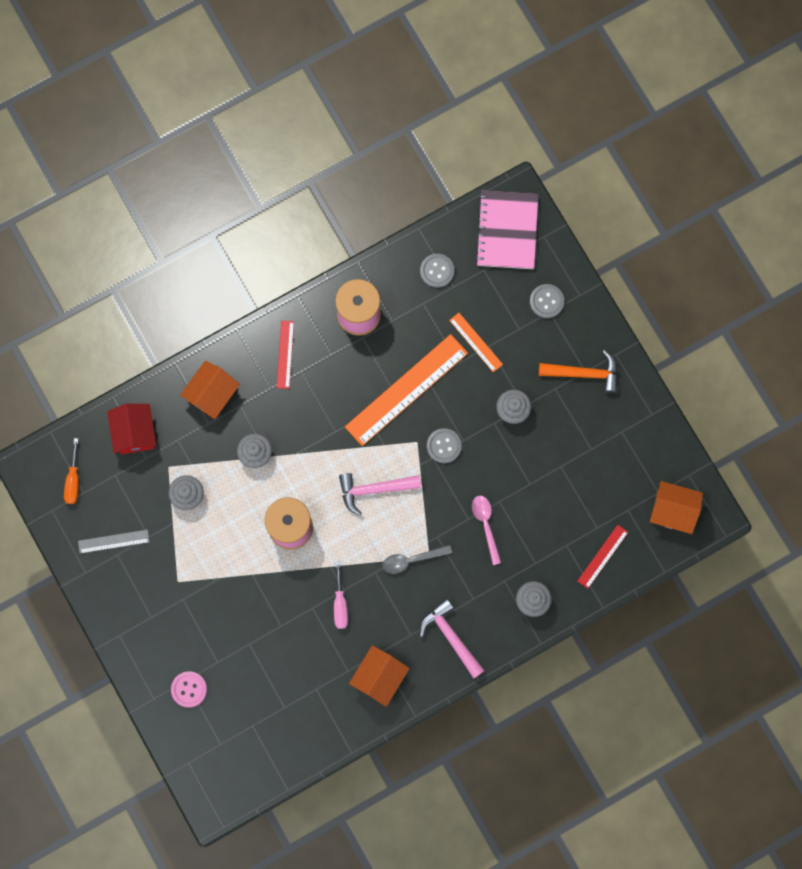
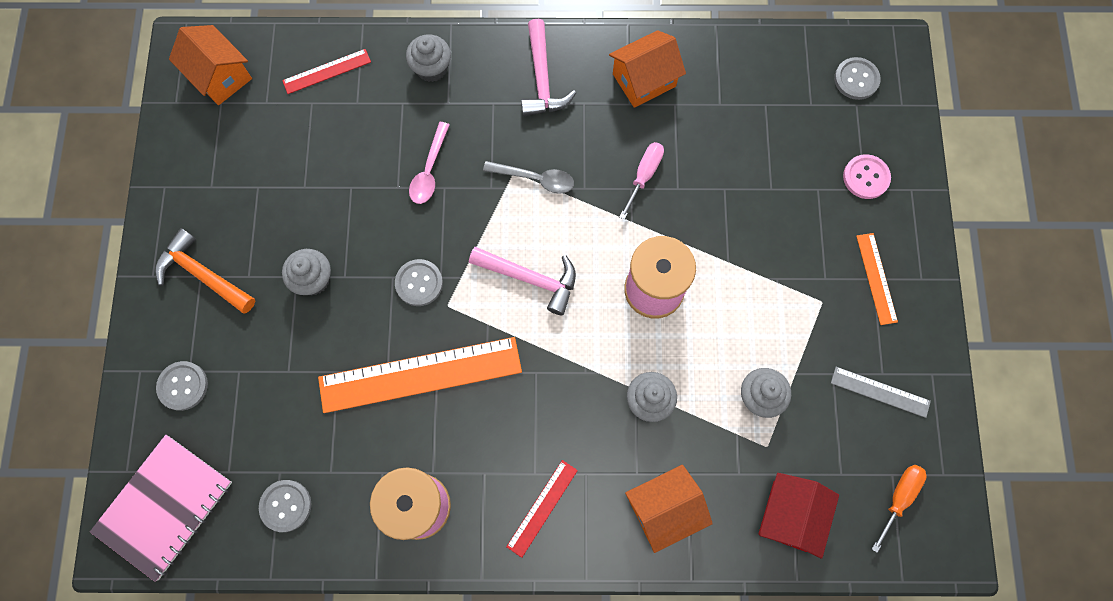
camera: 150 degrees left, 5 degrees down
(230, 764) = (856, 79): none -> grey button
(475, 342) = (300, 385): orange ruler -> orange ruler (876, 278)

